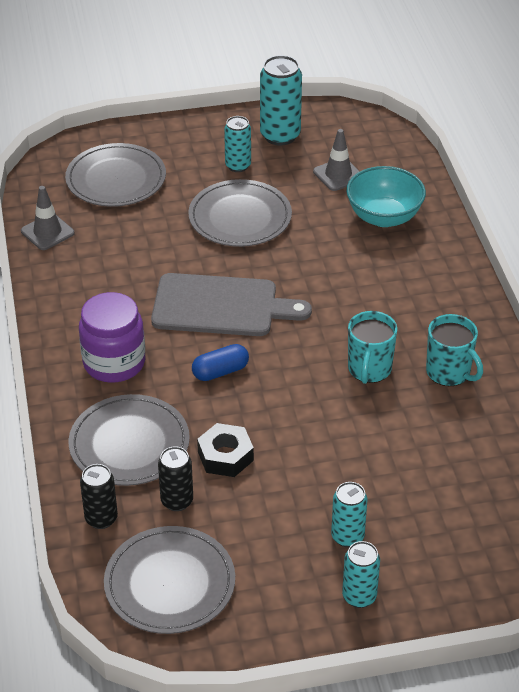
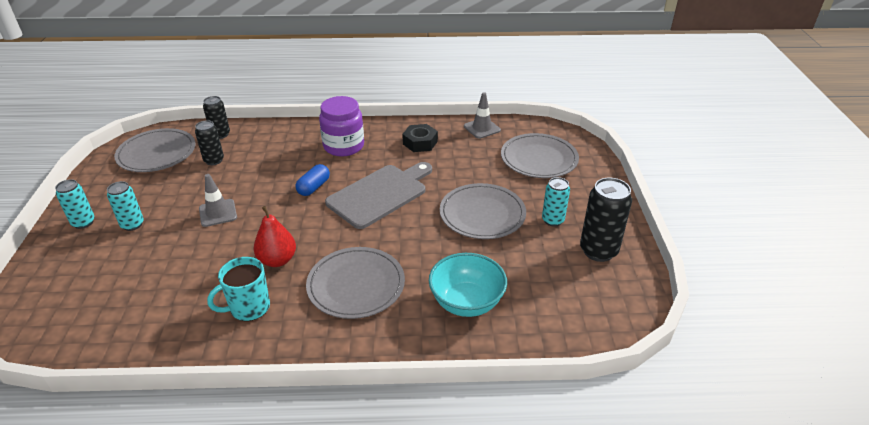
camera: 100 degrees right, 5 degrees down
(129, 444) = (271, 147): grey plate -> grey plate (356, 285)
(220, 371) = (314, 187): blue capsule -> blue capsule turned 45 degrees clockwise
(221, 306) = (380, 194): grey cutting board -> grey cutting board turned 150 degrees counterclockwise
(225, 456) = (236, 182): black nut -> black nut (420, 143)
(280, 135) = (598, 251): turquoise can -> black can
(338, 175) = (535, 281): grey traffic cone -> grey traffic cone (218, 213)
(369, 369) = (277, 260): turquoise mug -> red pear

